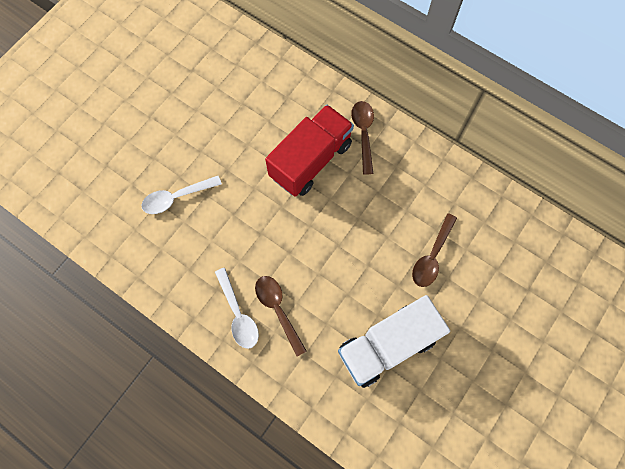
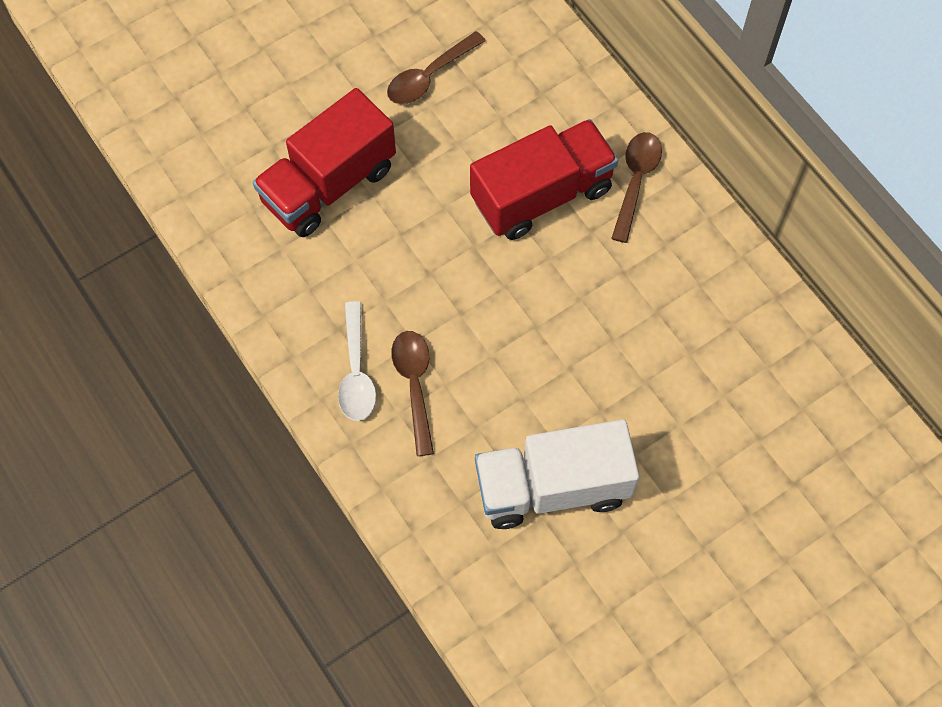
camera: 20 degrees right, 5 degrees down
(176, 197) = (328, 185): white spoon -> red truck
(432, 256) = (668, 388): brown spoon -> brown spoon (429, 76)

